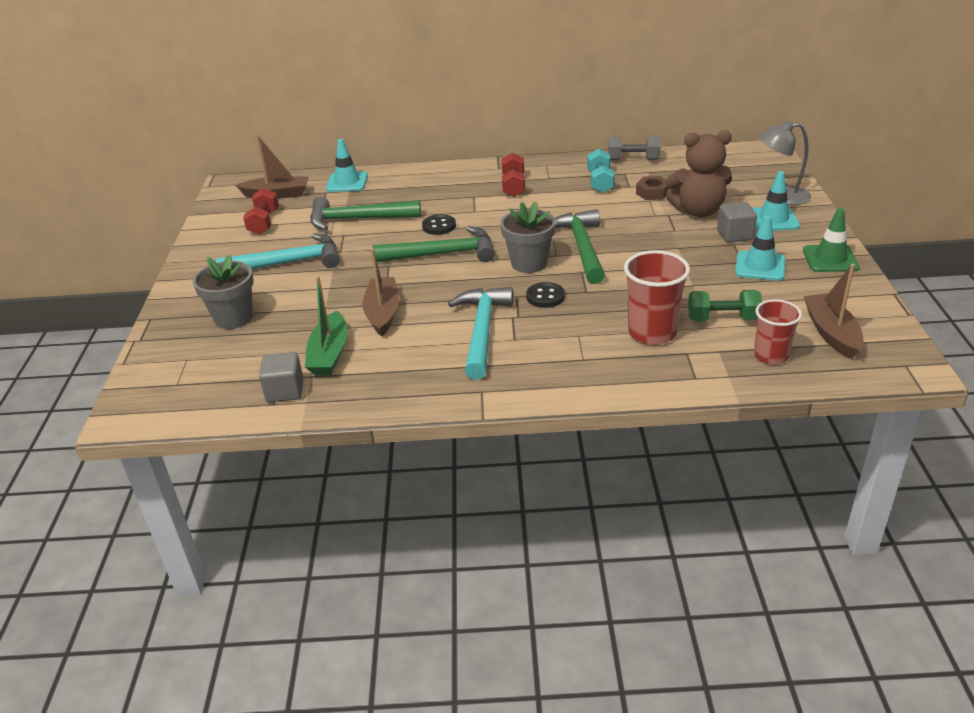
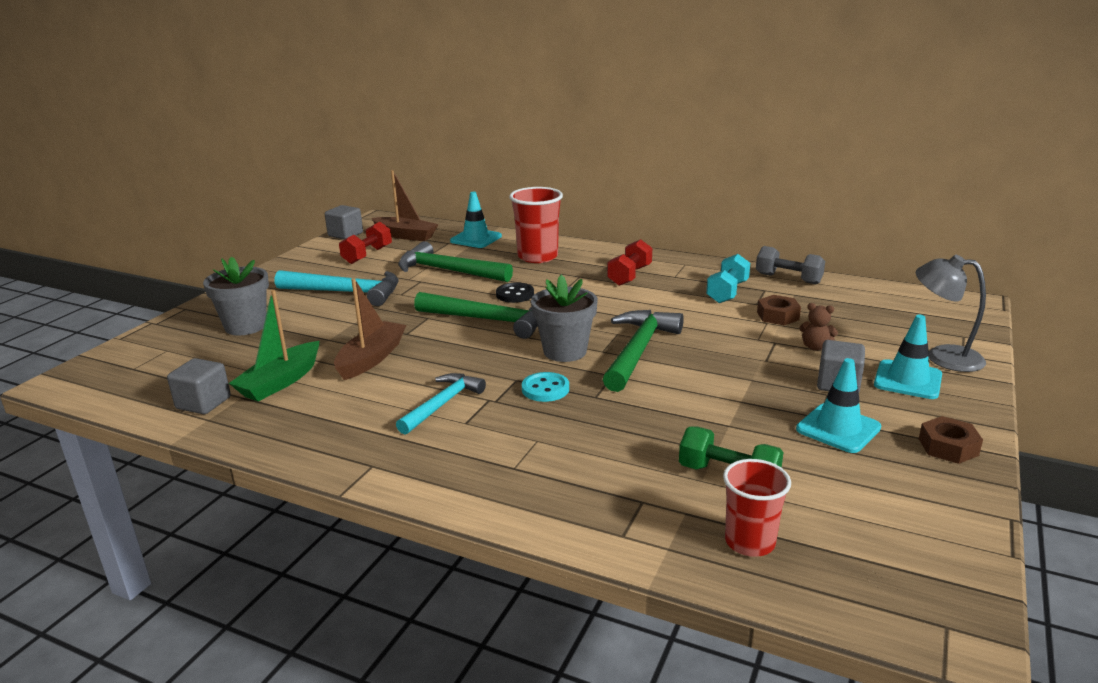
camera: 25 degrees right, 10 degrees down
(216, 207) = (345, 234): none -> grey cube
(482, 331) = (442, 404): turquoise hammer -> turquoise hammer, size x0.65
(545, 296) = (545, 389): black button -> turquoise button
(652, 332) = (624, 464): red cup -> red cup (538, 257)
(698, 211) = (815, 347): brown teddy bear -> brown teddy bear, size x0.43
(830, 259) = (948, 447): green traffic cone -> brown nut
(831, 333) = (865, 541): brown boat -> none

